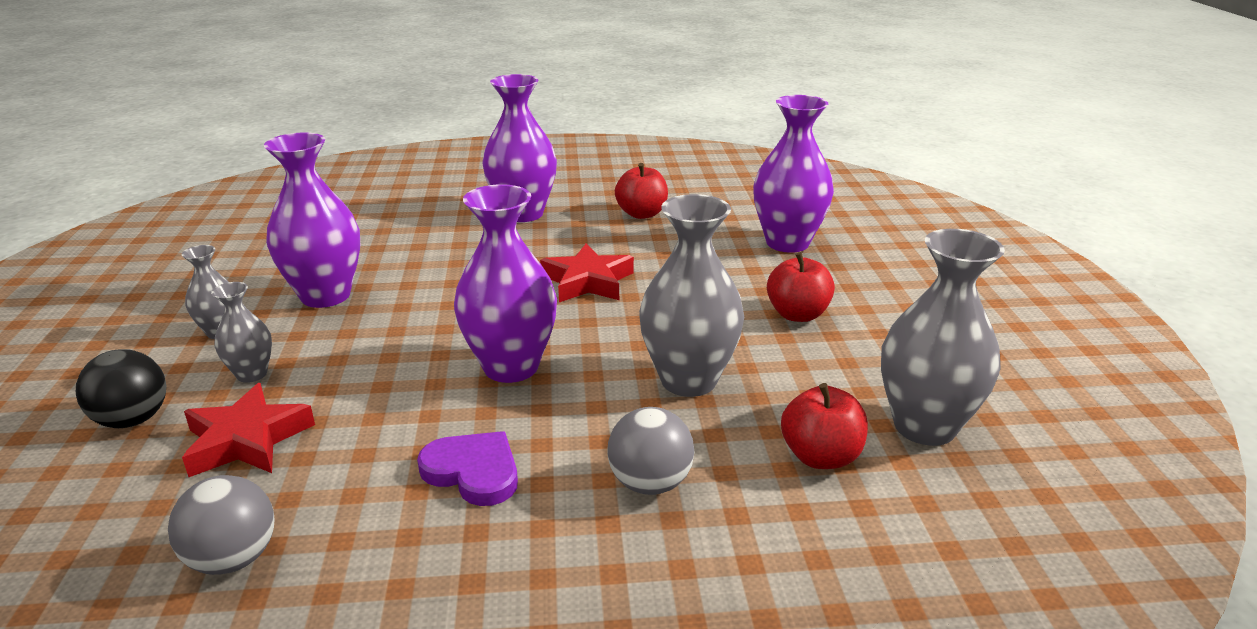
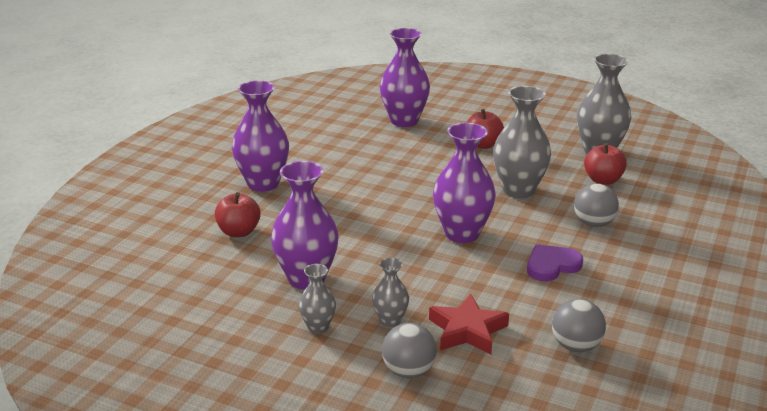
camera: 60 degrees left, 0 degrees up
(133, 420) = (409, 371): black ball -> grey ball
(587, 281) = (386, 188): red star -> none
(642, 214) = (314, 147): red apple -> red apple (239, 232)

